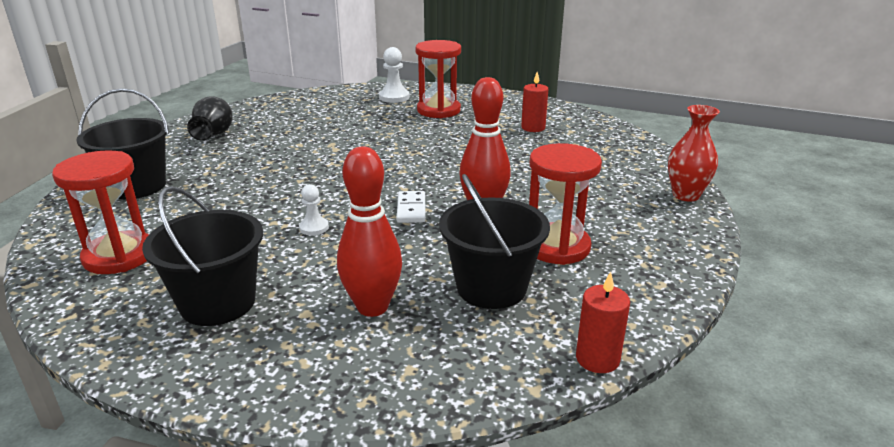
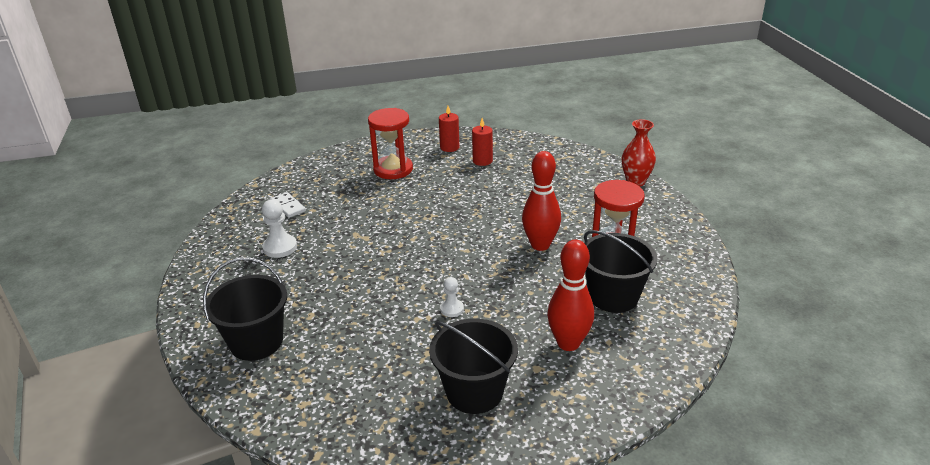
camera: 35 degrees left, 5 degrees up
(119, 256) = (347, 400): red hourglass -> none
(214, 135) = (239, 266): black vase -> none
(394, 97) = (338, 169): white pawn -> white pawn (280, 247)
(411, 209) = (494, 264): white domino -> white domino (288, 207)
(597, 359) = (712, 311): red candle -> red candle (449, 147)

